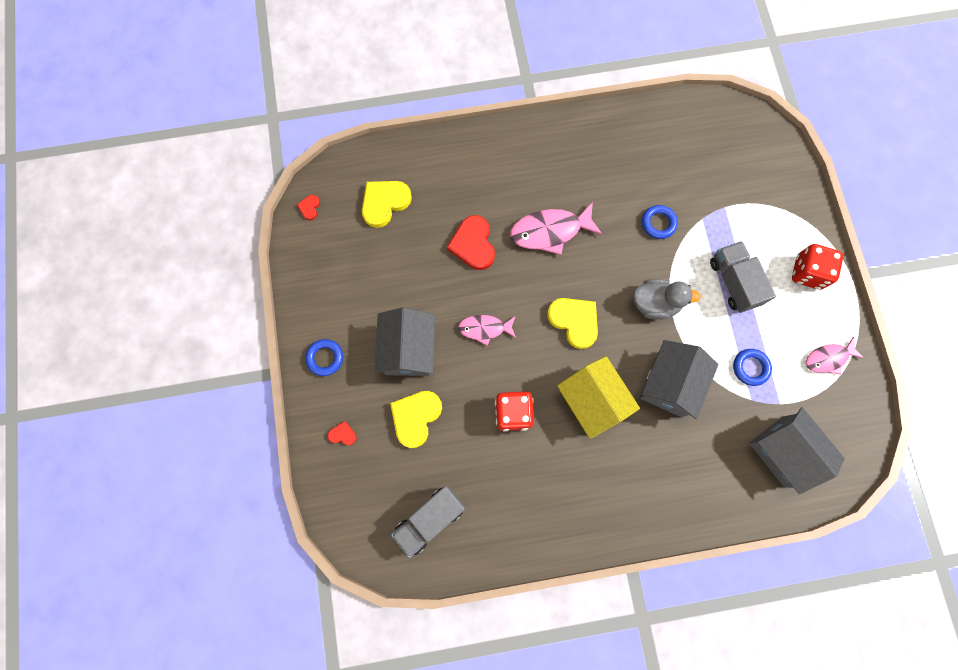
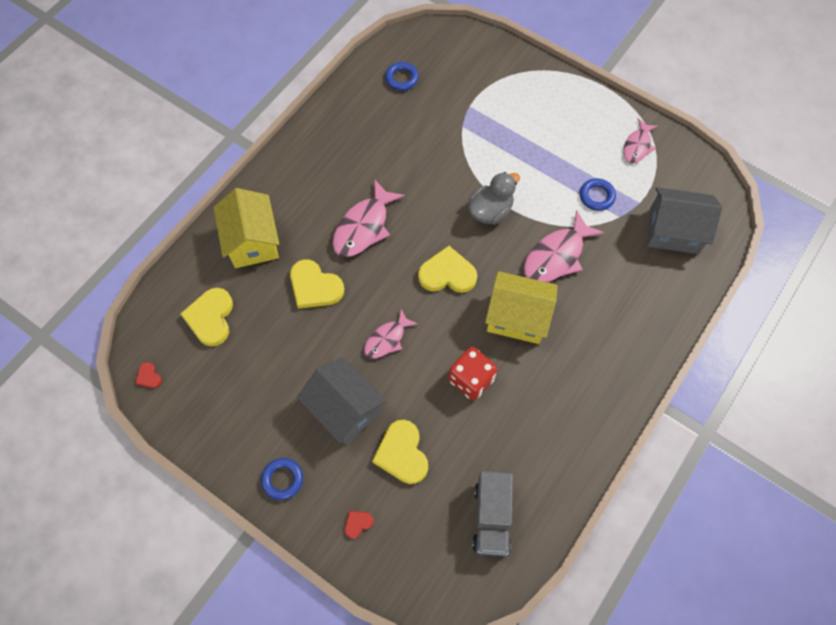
camera: 45 degrees left, 10 degrees down
(463, 172) = (252, 241): none -> yellow house
(473, 244) = (315, 287): red heart -> yellow heart
(658, 223) = (436, 155): blue ring -> blue ring (401, 78)
(669, 384) = (557, 256): grey house -> pink fish
(733, 282) = (527, 150): grey truck -> none
(807, 272) = (567, 103): red dice -> none

